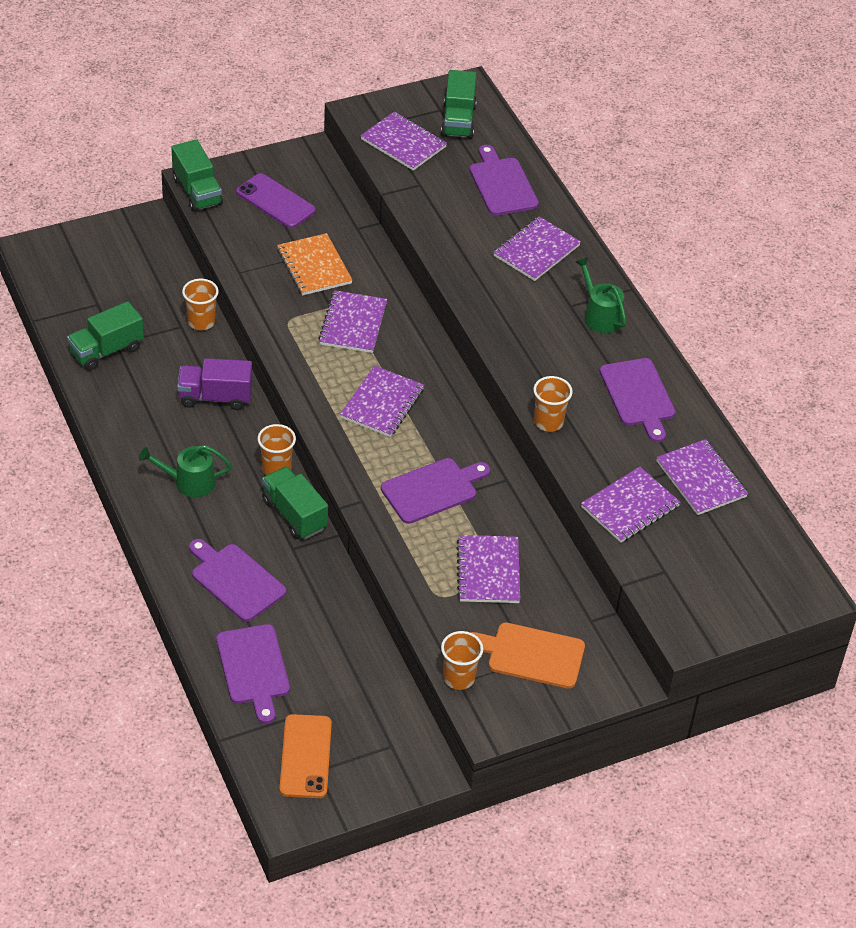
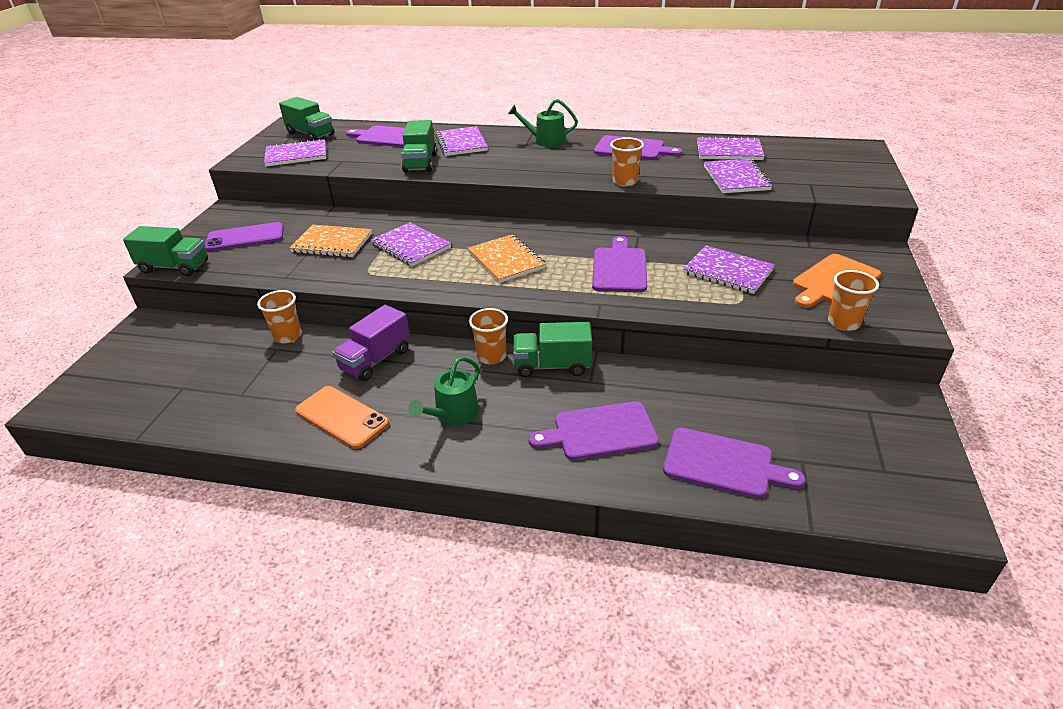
camera: 50 degrees left, 10 degrees down
(106, 350) = (240, 404): green truck -> green truck (420, 163)
(306, 756) = (862, 472): orange phone -> orange phone (342, 417)
(382, 403) = (506, 260): purple notebook -> orange notebook

